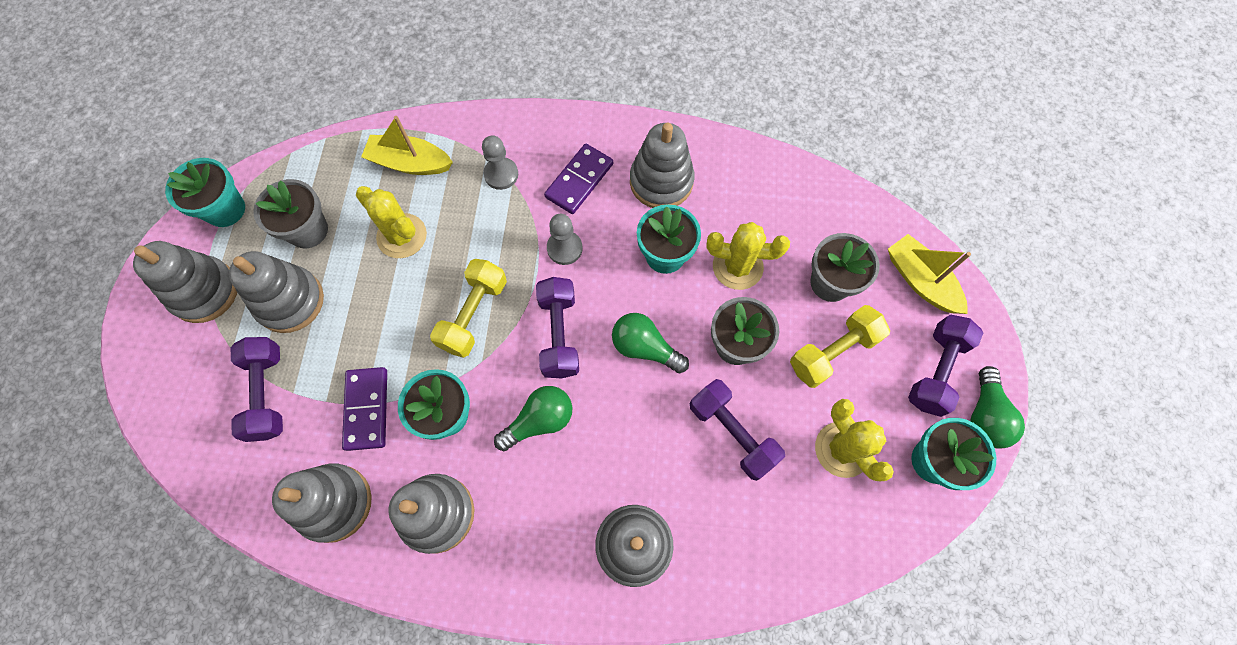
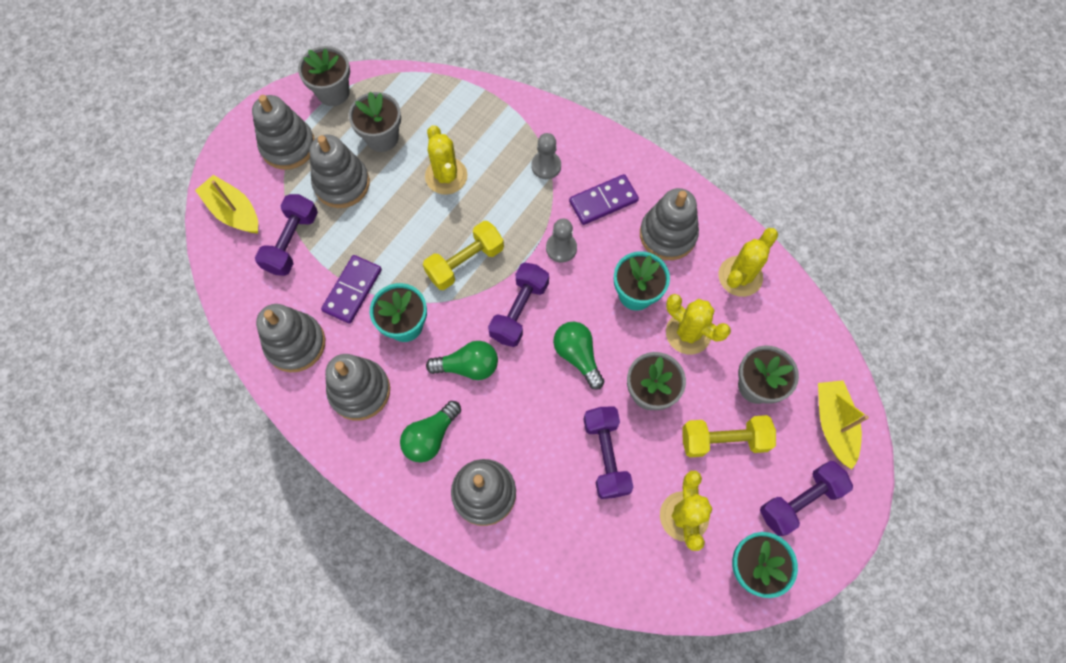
camera: 30 degrees right, 0 degrees up
(225, 209) = (333, 92): turquoise flower pot -> grey flower pot
(410, 163) = (483, 123): yellow boat -> yellow boat (234, 211)
(752, 186) = (740, 276): none -> yellow cactus
(984, 416) = (817, 557): green light bulb -> green light bulb (430, 437)

